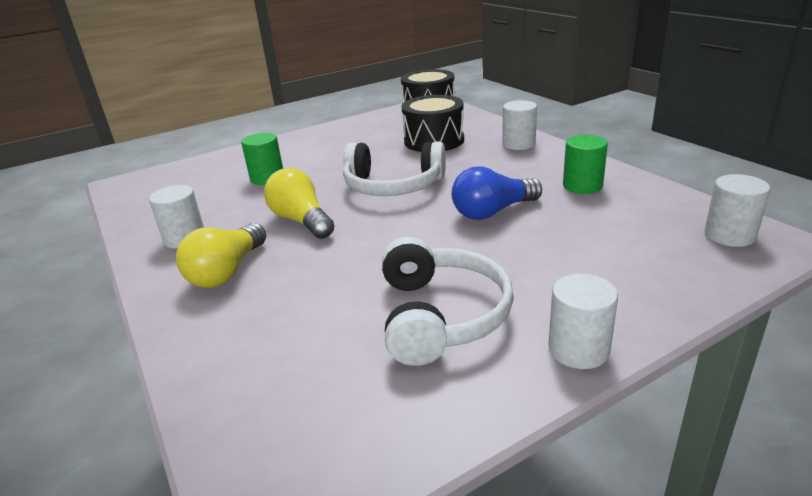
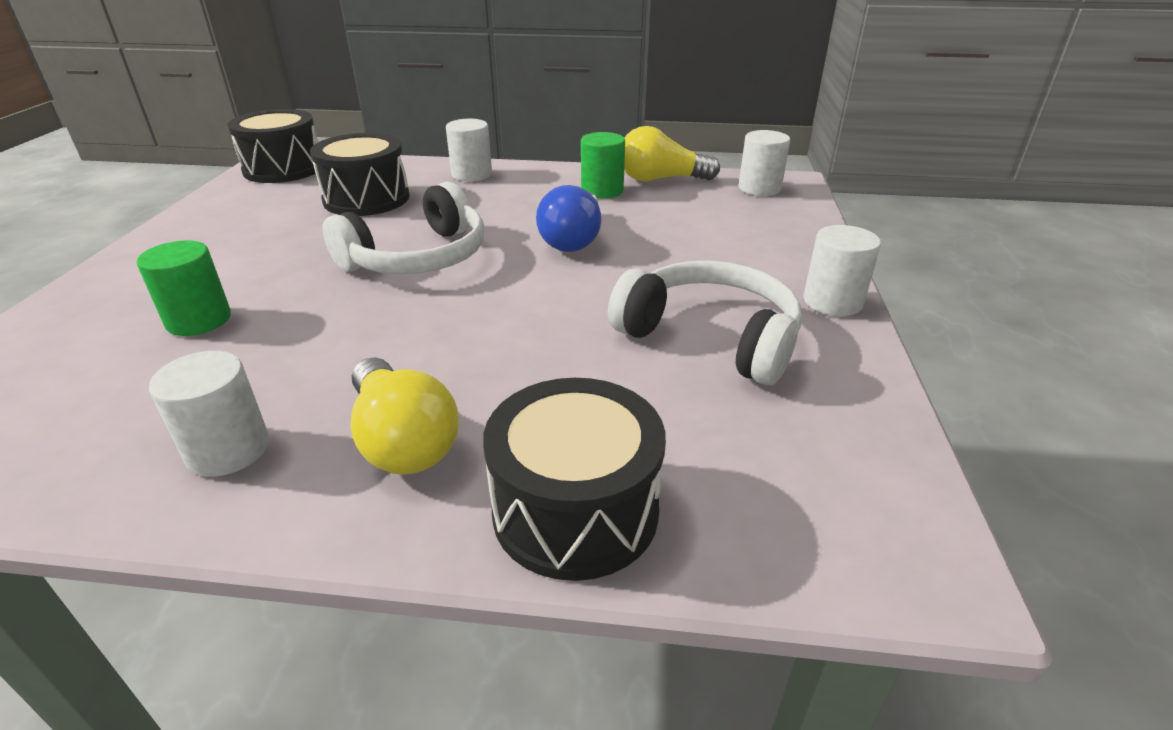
camera: 55 degrees left, 5 degrees up
(214, 347) = (575, 510): none -> black drum
(301, 220) = (378, 339): yellow light bulb -> yellow light bulb (660, 179)

